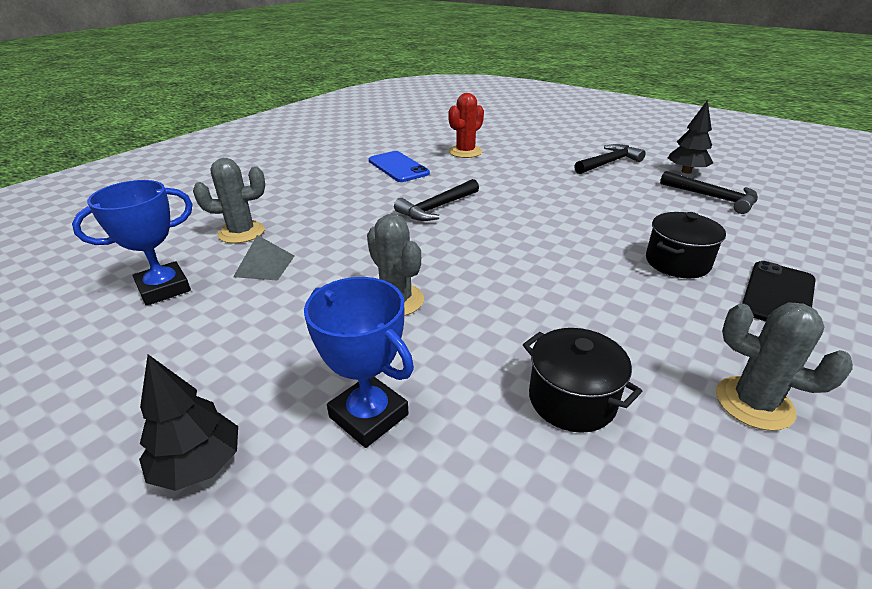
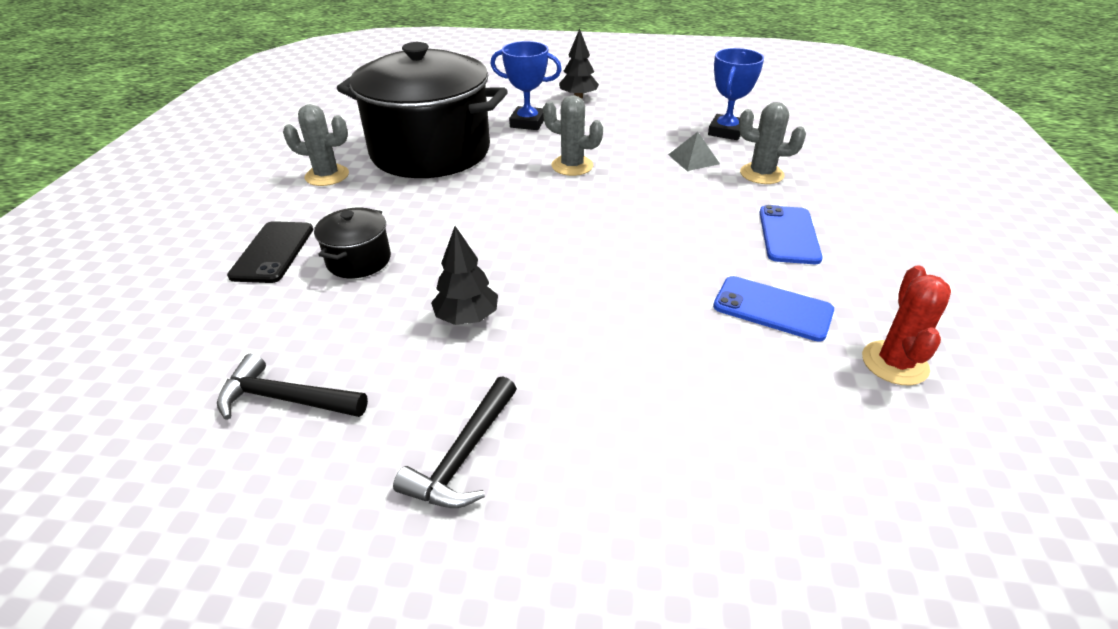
camera: 150 degrees right, 5 degrees up
(241, 232) = (761, 174): grey cactus -> grey cactus turned 60 degrees clockwise
(319, 191) = (788, 235): none -> blue phone
(437, 208) = (637, 253): black hammer -> none
(465, 152) = (731, 392): red cactus -> red cactus (894, 363)
(572, 400) = (430, 152): black pot -> black pot, size x2.40
(686, 171) = (312, 479): black tree -> black tree (467, 317)

